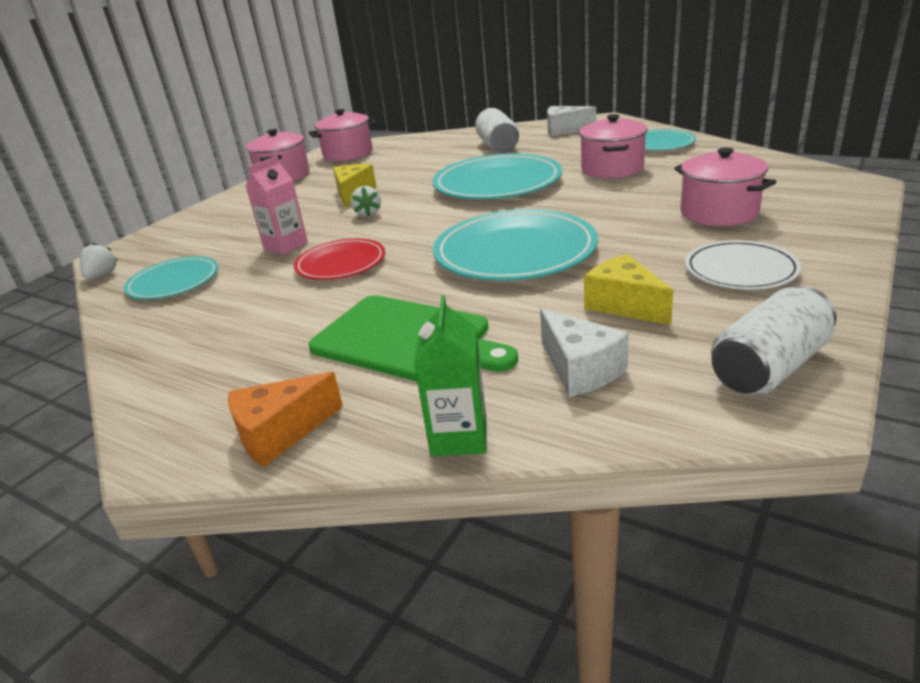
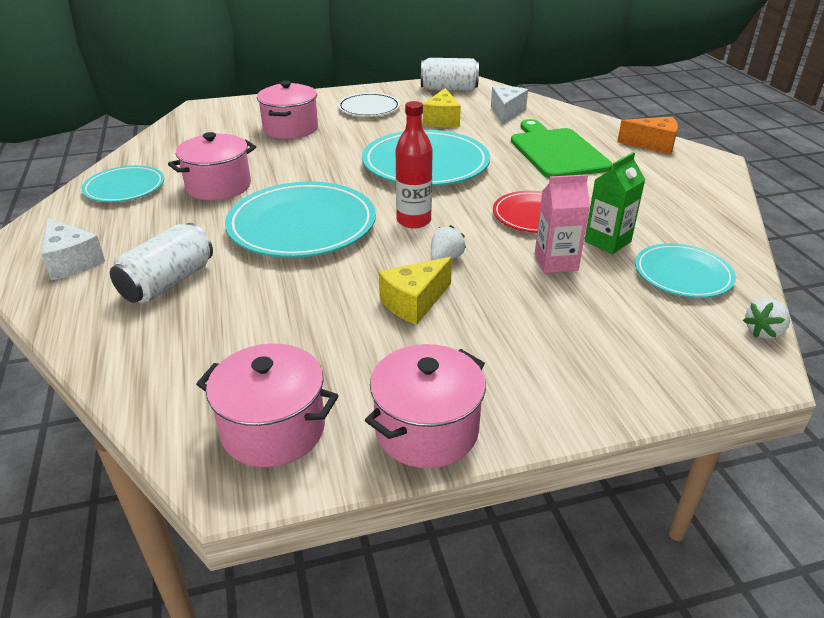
camera: 140 degrees left, 5 degrees up
(431, 218) = (413, 221): none -> red bottle
(459, 437) = (581, 117): green carton -> green carton (607, 241)

